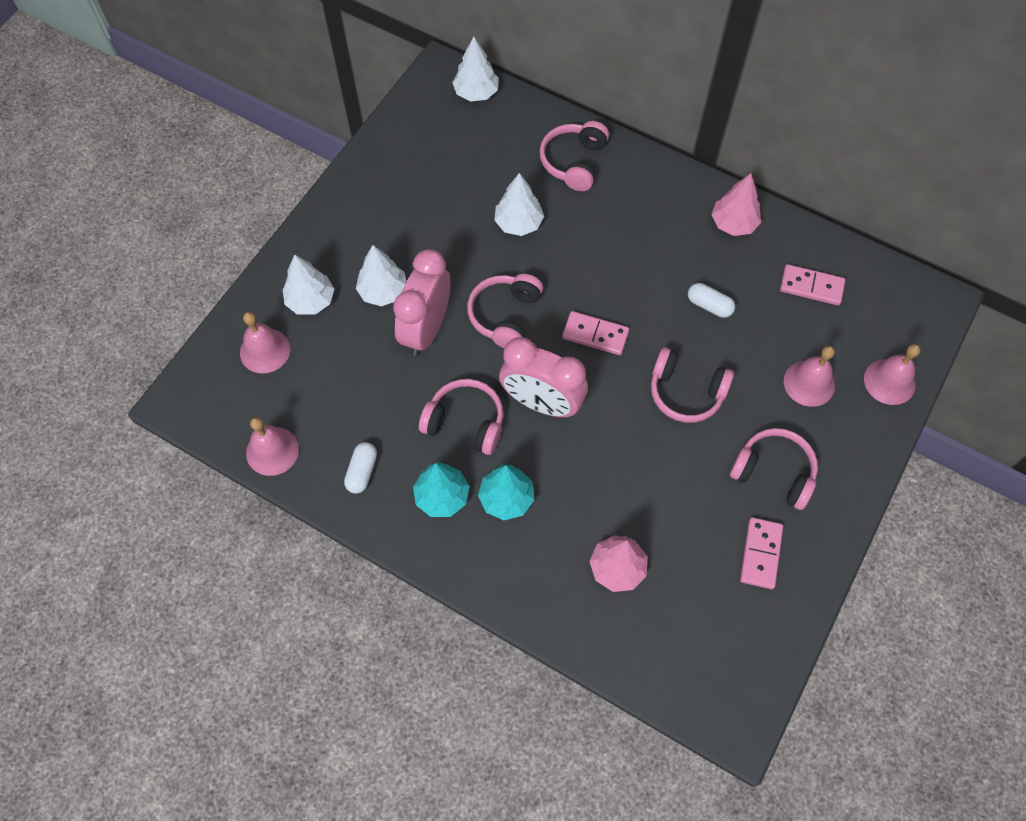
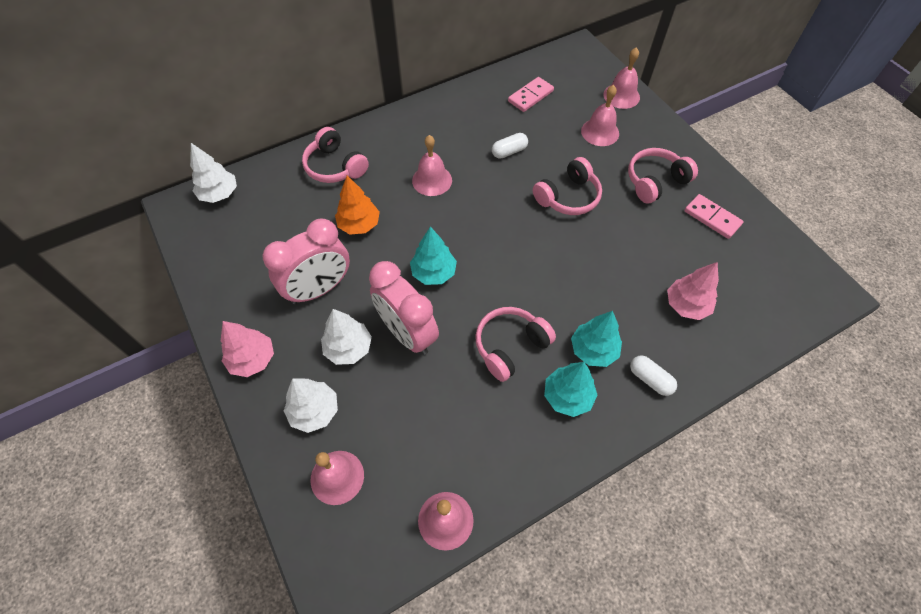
camera: 60 degrees left, 5 degrees down
(362, 471) = (510, 449): white capsule -> white capsule (650, 379)
(505, 316) = (433, 272): pink headphones -> turquoise tree
(518, 223) = (359, 225): white tree -> orange tree
(541, 403) = (524, 286): pink clock -> pink clock (319, 289)
(595, 334) = (488, 225): pink domino -> none
(617, 254) = (432, 180): none -> pink bell
(733, 223) = (455, 109): pink tree -> pink tree (252, 359)

